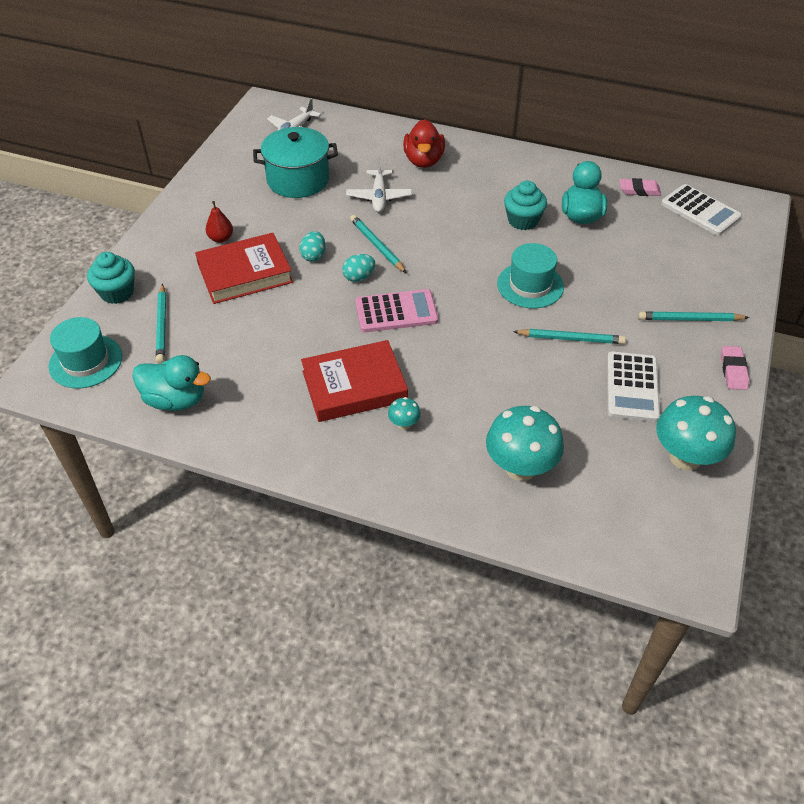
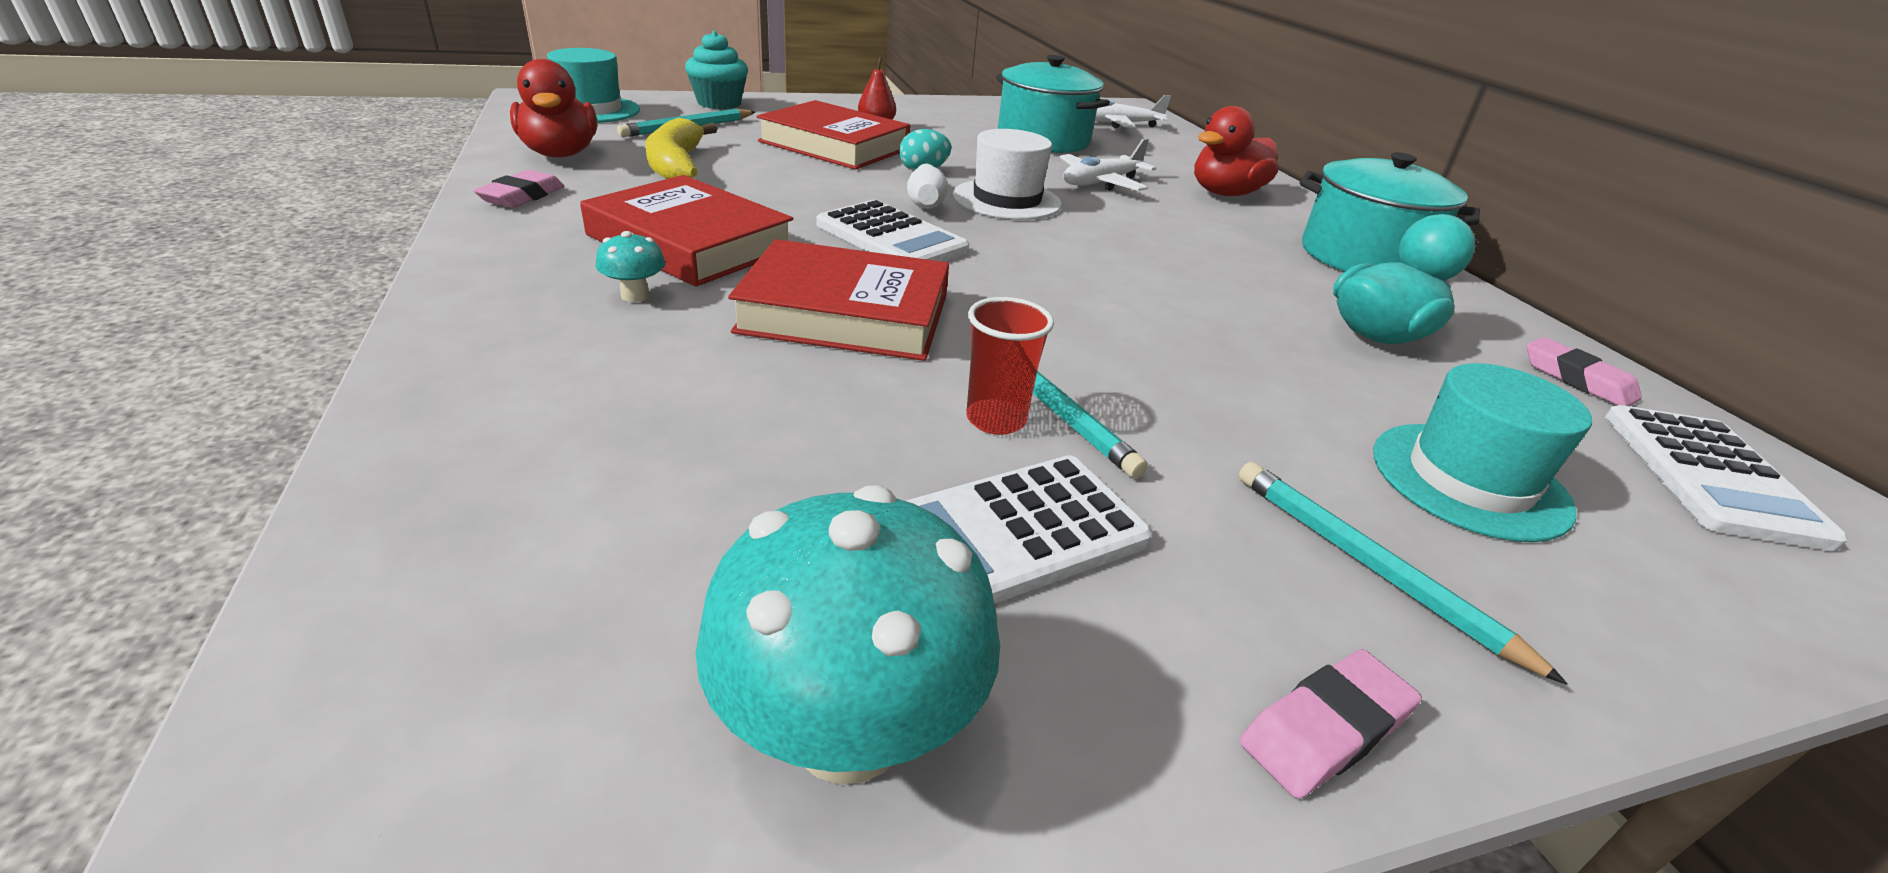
camera: 50 degrees right, 15 degrees down
(175, 400) = (560, 154): turquoise duck -> red duck
(233, 354) = (676, 165): none -> yellow banana
(242, 434) = (522, 196): none -> pink eraser
(359, 277) = (925, 201): turquoise egg -> white bowling pin
(377, 245) = (1007, 200): turquoise pencil -> white hat
(396, 312) = (891, 238): pink calculator -> white calculator
(465, 362) = (845, 313): none -> red book
(519, 168) = (1363, 257): none -> turquoise pot
(520, 467) = (601, 439): turquoise mushroom -> none
(523, 220) = (1259, 286): turquoise cupcake -> none
(530, 285) = (1123, 328): turquoise hat -> turquoise hat (1469, 480)
(570, 358) = (996, 420): none -> red cup

